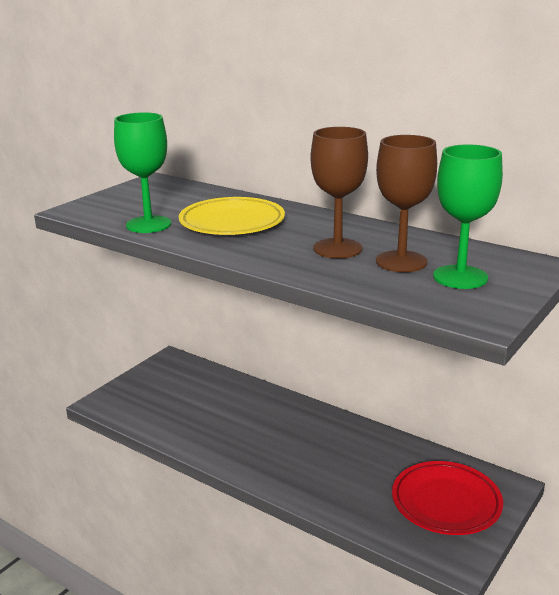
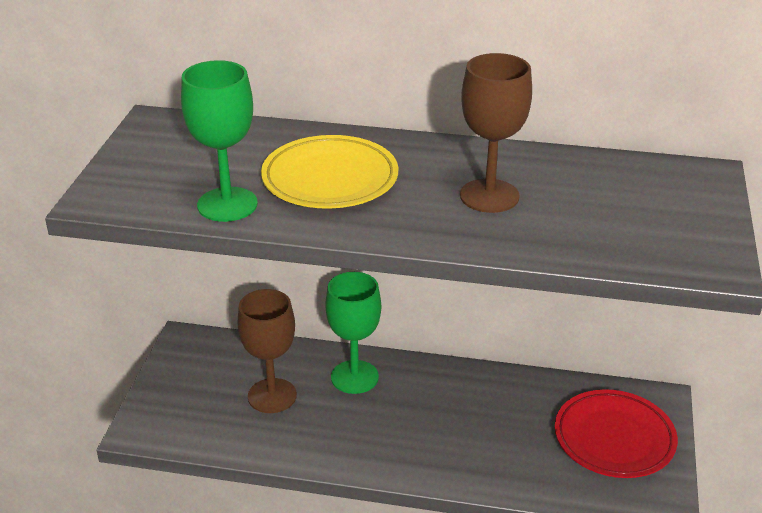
camera: 25 degrees left, 10 degrees up
(401, 261) = (573, 201): brown goblet -> brown goblet (272, 396)
(460, 277) = (649, 211): green goblet -> green goblet (354, 377)

